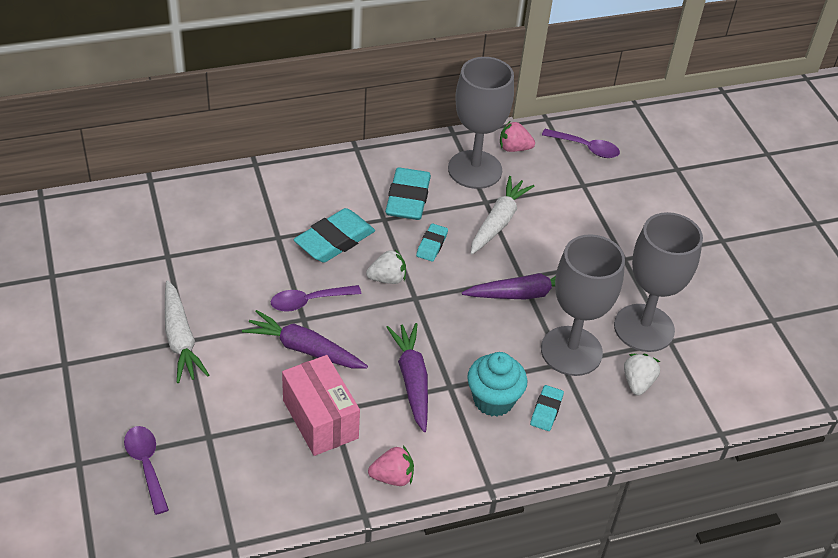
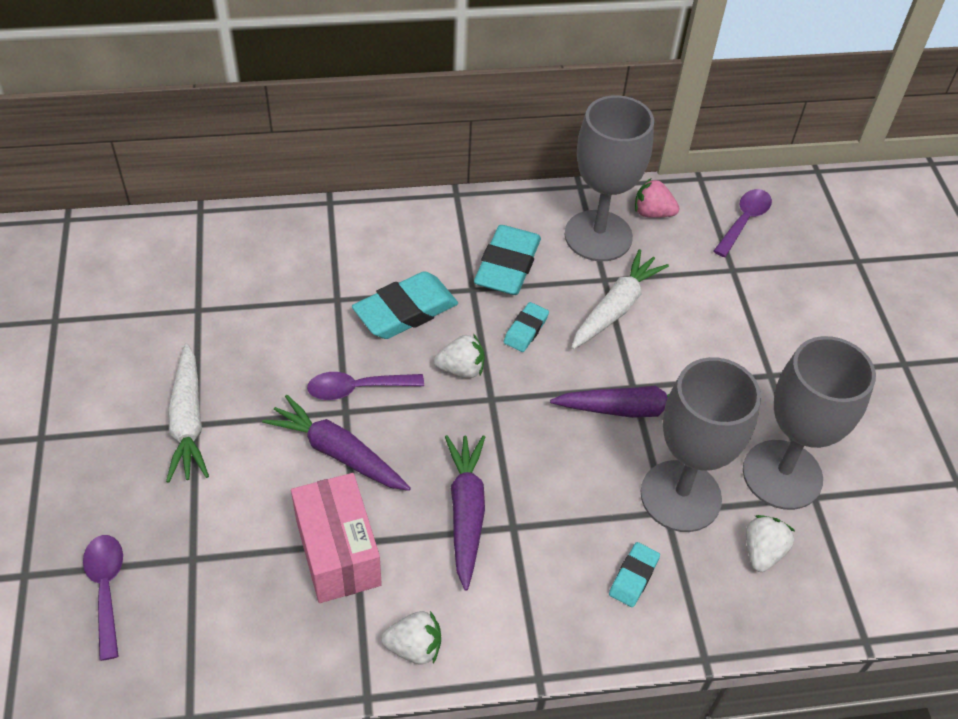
camera: 10 degrees right, 5 degrees up
(392, 477) = (414, 647): pink strawberry -> white strawberry
(493, 400) = (566, 553): turquoise cupcake -> none
(586, 148) = (744, 221): purple spoon -> purple spoon turned 90 degrees counterclockwise

